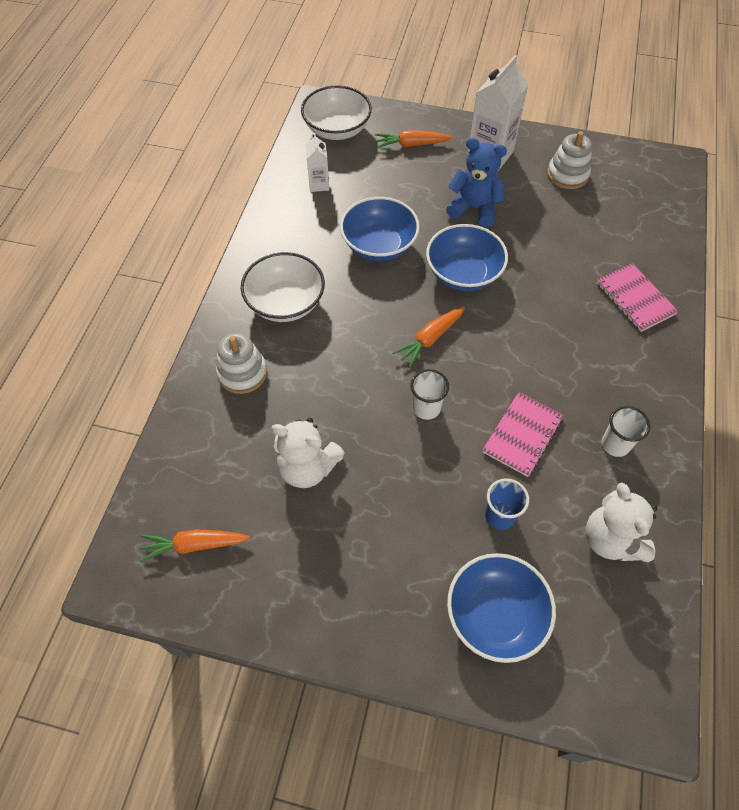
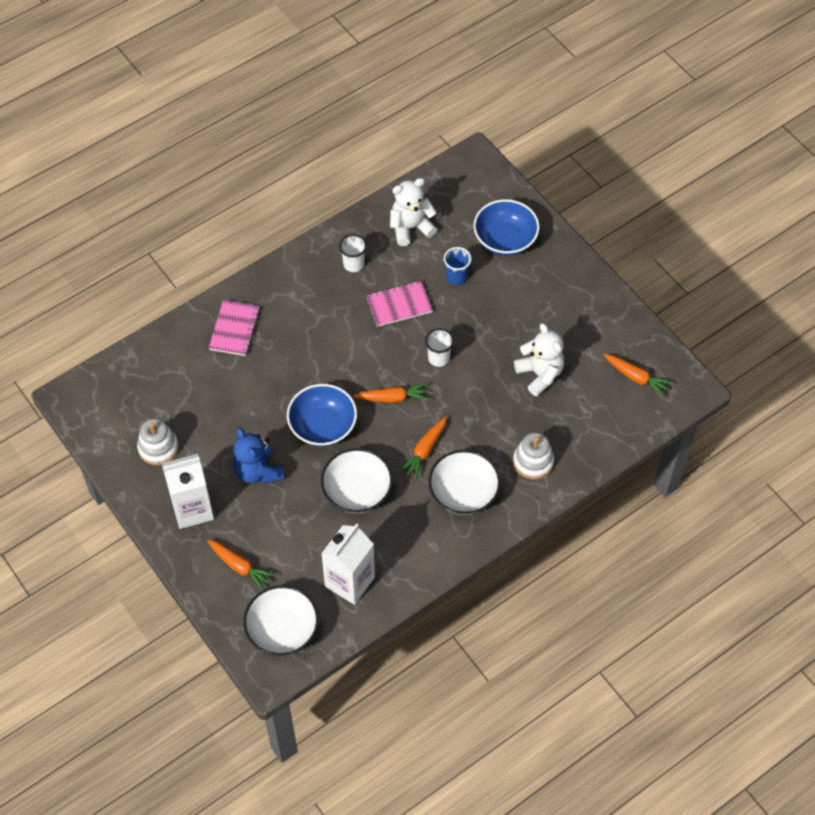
camera: 140 degrees left, 0 degrees up
(319, 184) = (349, 582): white carton -> white carton, size x1.87
(354, 314) = (424, 451): none -> orange carrot
(379, 245) = (357, 491): blue bowl -> white bowl
(611, 539) = (411, 227): white teddy bear -> white teddy bear turned 135 degrees counterclockwise

